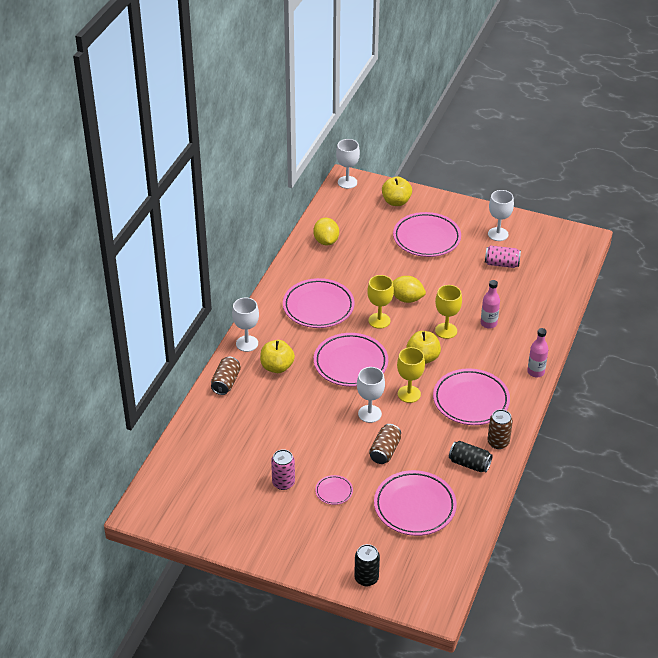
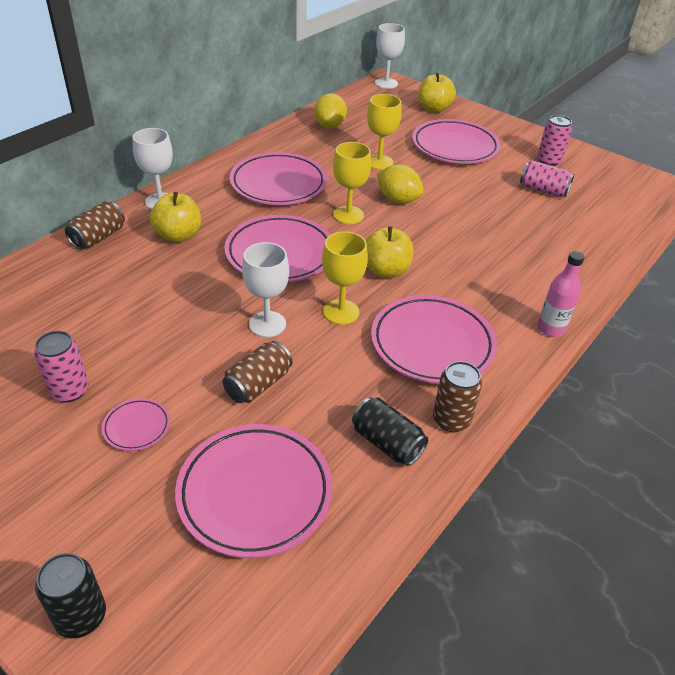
camera: 15 degrees right, 0 degrees up
(446, 331) = (435, 246): yellow goblet -> yellow goblet (379, 162)
(488, 323) = (500, 251): pink bottle -> none
(498, 234) = (549, 160): white goblet -> pink can

